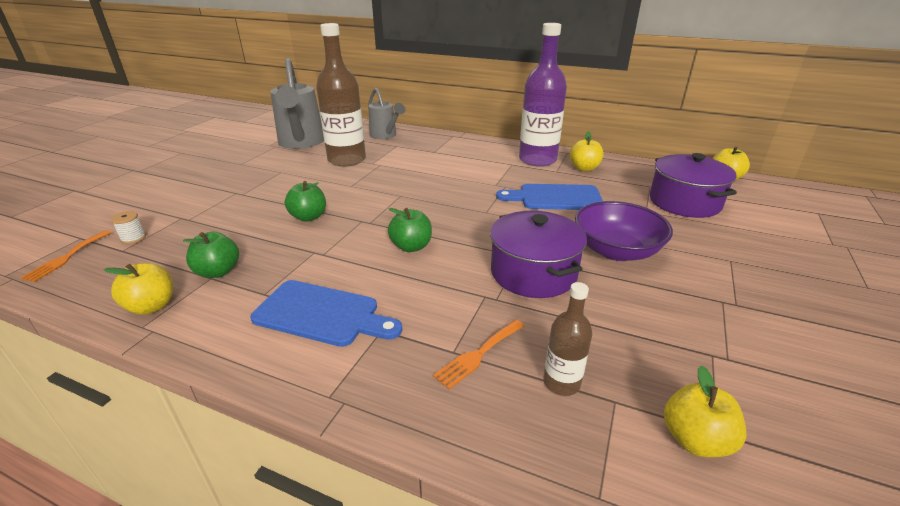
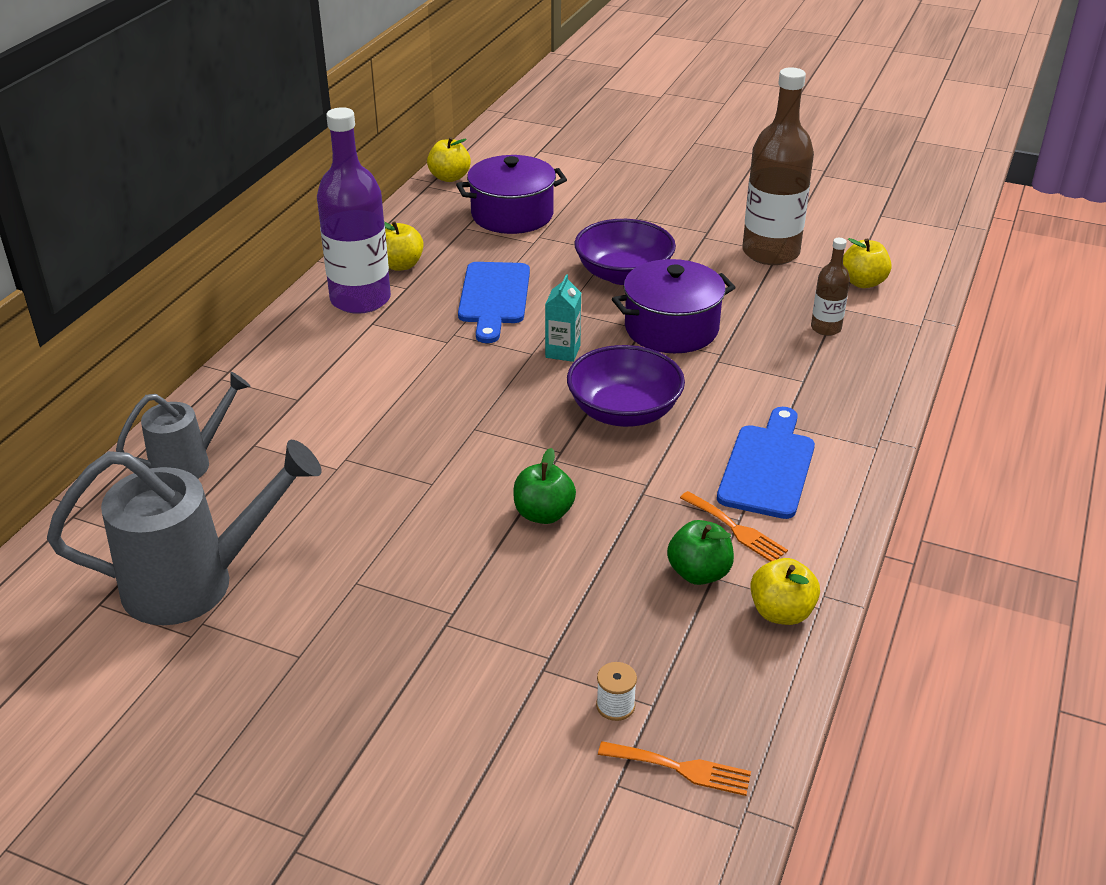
camera: 90 degrees left, 5 degrees up
(347, 160) = (313, 501): brown bottle -> brown bottle (770, 252)
(411, 247) = (624, 411): green apple -> purple bowl
(478, 355) = (804, 367): orange fork -> orange fork (736, 529)
(489, 223) = (563, 351): none -> turquoise carton

